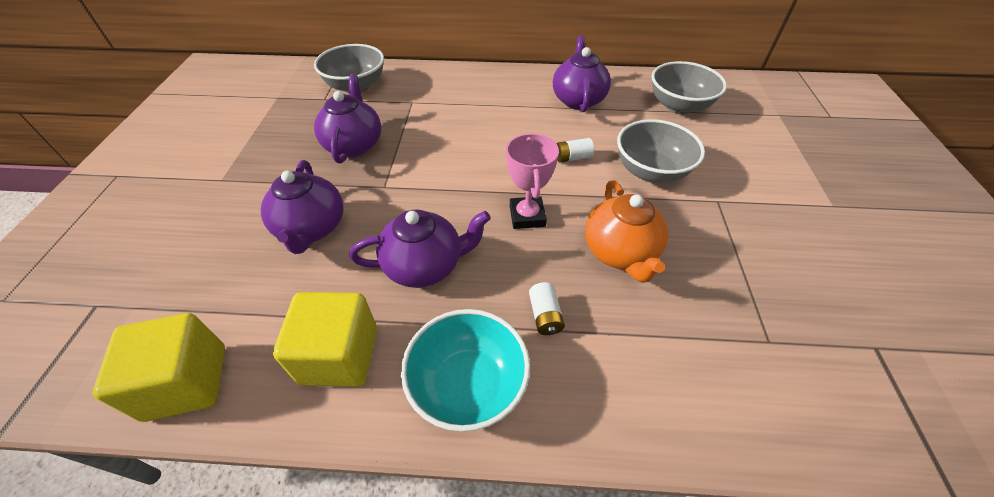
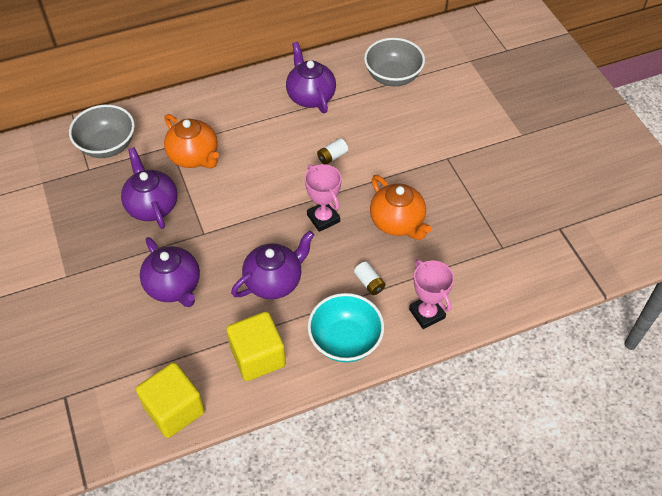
camera: 25 degrees left, 5 degrees up
(427, 116) = (194, 157): none -> orange teapot
(610, 396) = (427, 313): none -> pink trophy
(651, 171) = (394, 149): grey bowl -> none

